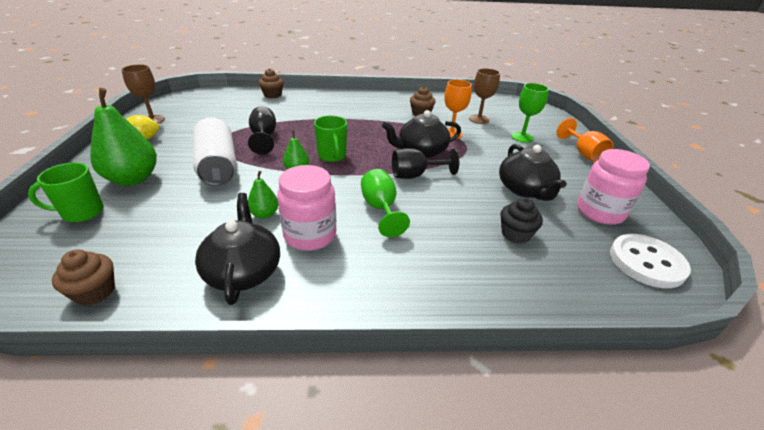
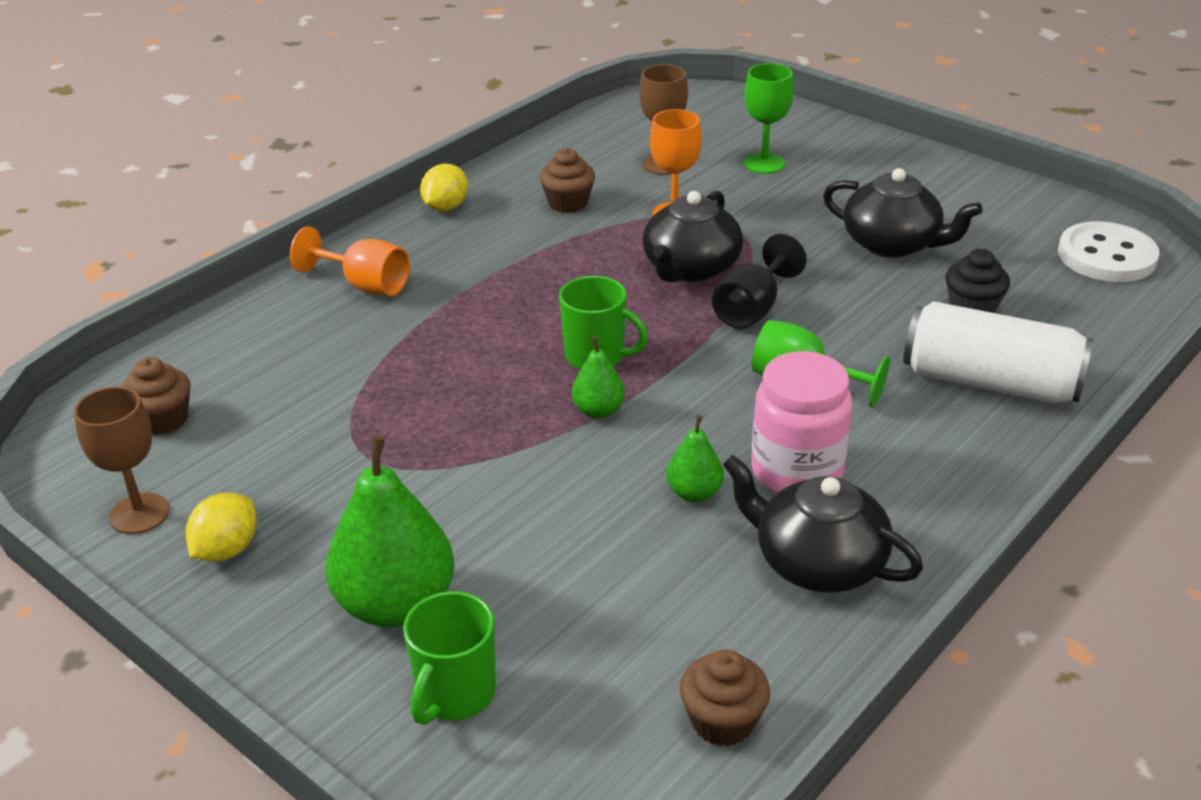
camera: 45 degrees left, 0 degrees up
(218, 166) = (473, 489): white can -> white can (990, 382)
(264, 137) = (429, 400): black goblet -> none
(272, 95) = (243, 319): brown cupcake -> brown cupcake (163, 420)
(381, 97) = (446, 207): none -> yellow lemon
(583, 153) = (866, 147): orange goblet -> orange goblet (365, 285)
(600, 212) = (996, 223): pink jar -> none

